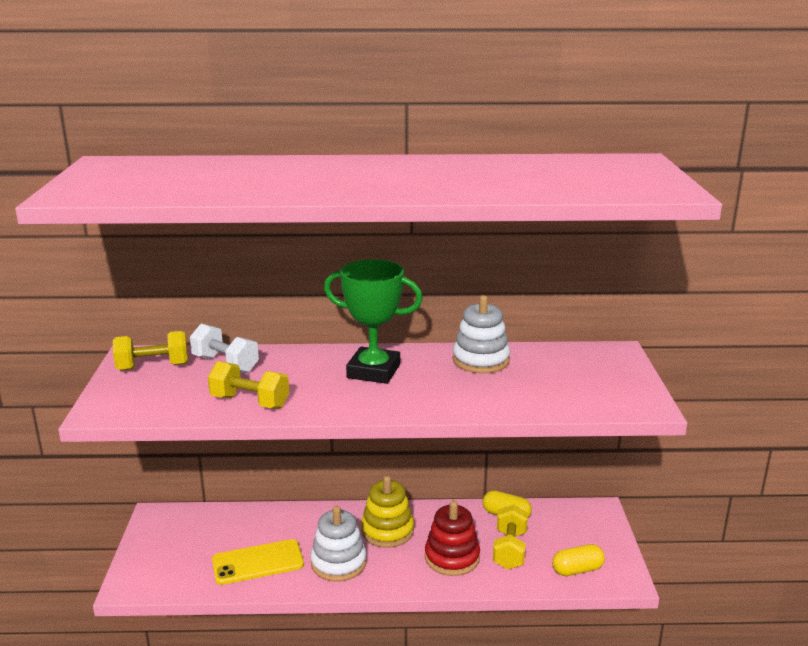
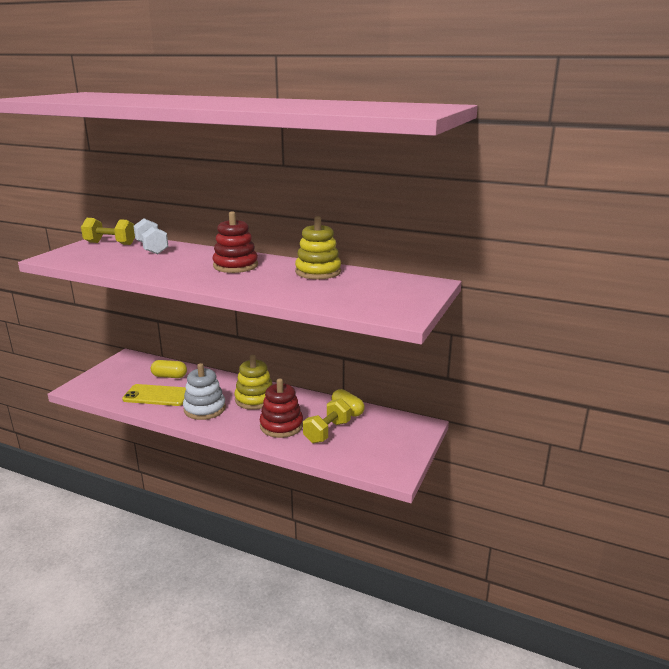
camera: 25 degrees right, 0 degrees up
(250, 402) = (135, 267): yellow dumbbell -> none
(373, 371) = (235, 266): green trophy -> red stacking toy
(481, 360) = (318, 272): white stacking toy -> yellow stacking toy
(577, 570) = (364, 458): yellow capsule -> yellow capsule (169, 376)

